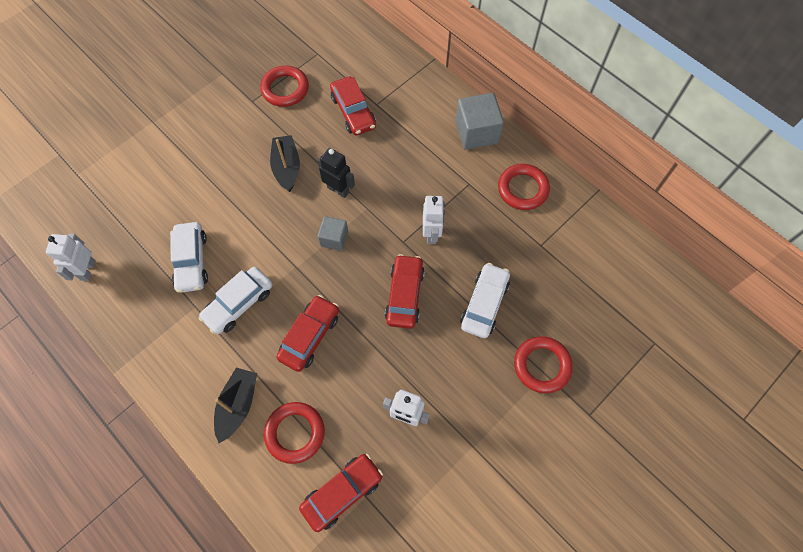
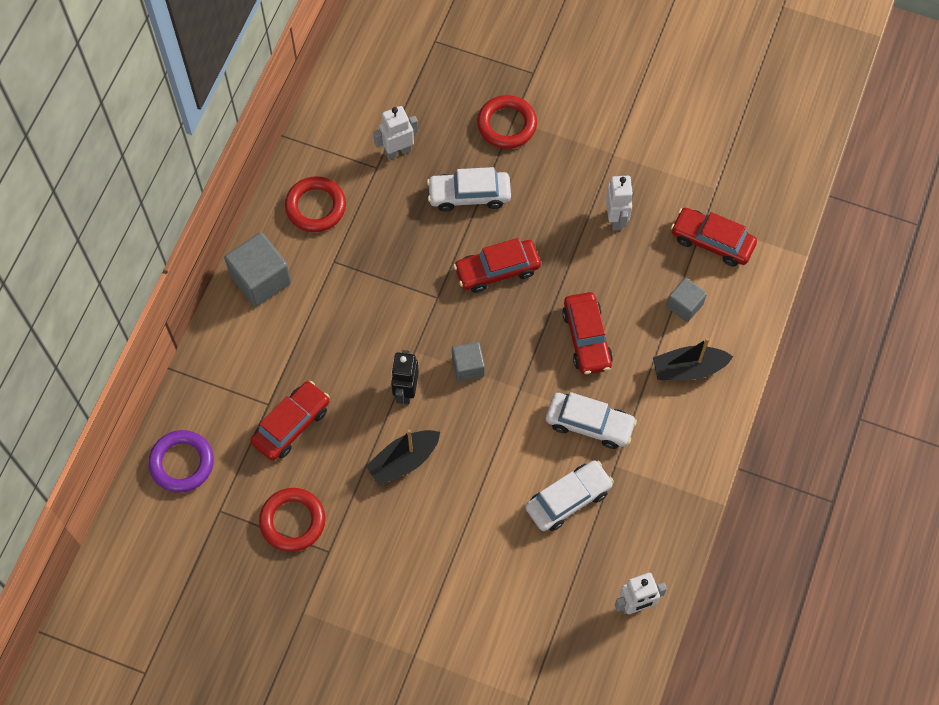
camera: 115 degrees left, 0 degrees up
(295, 433) = (684, 305): red ring -> grey cube
(310, 336) = (586, 338): red car -> red car turned 105 degrees counterclockwise
(362, 44) = (182, 463): none -> purple ring
(431, 234) = (414, 274): white robot -> white robot (398, 151)

